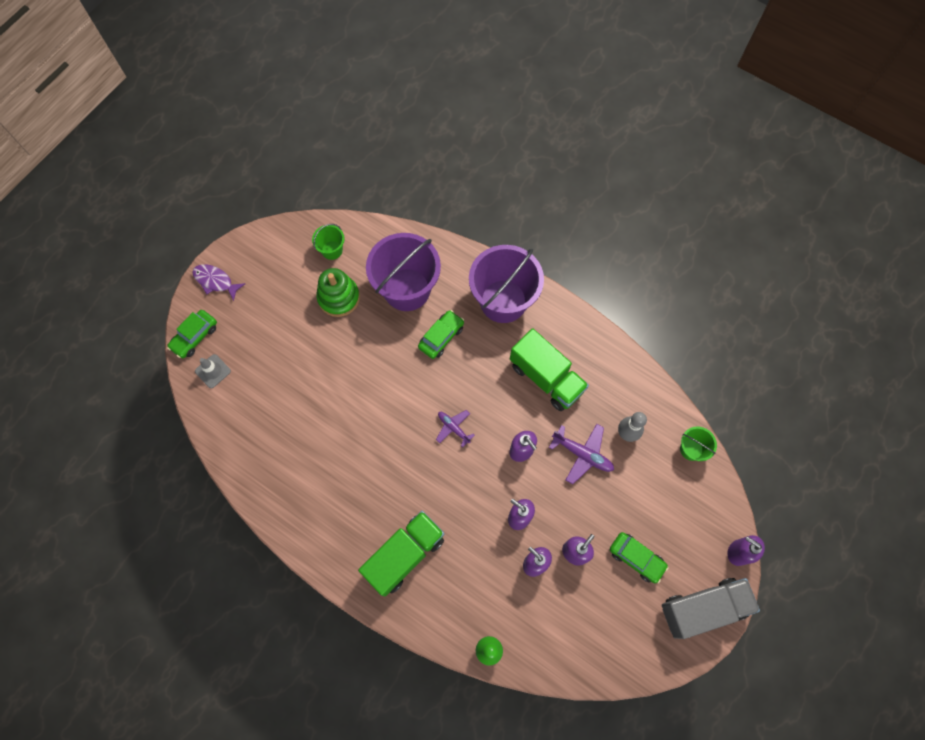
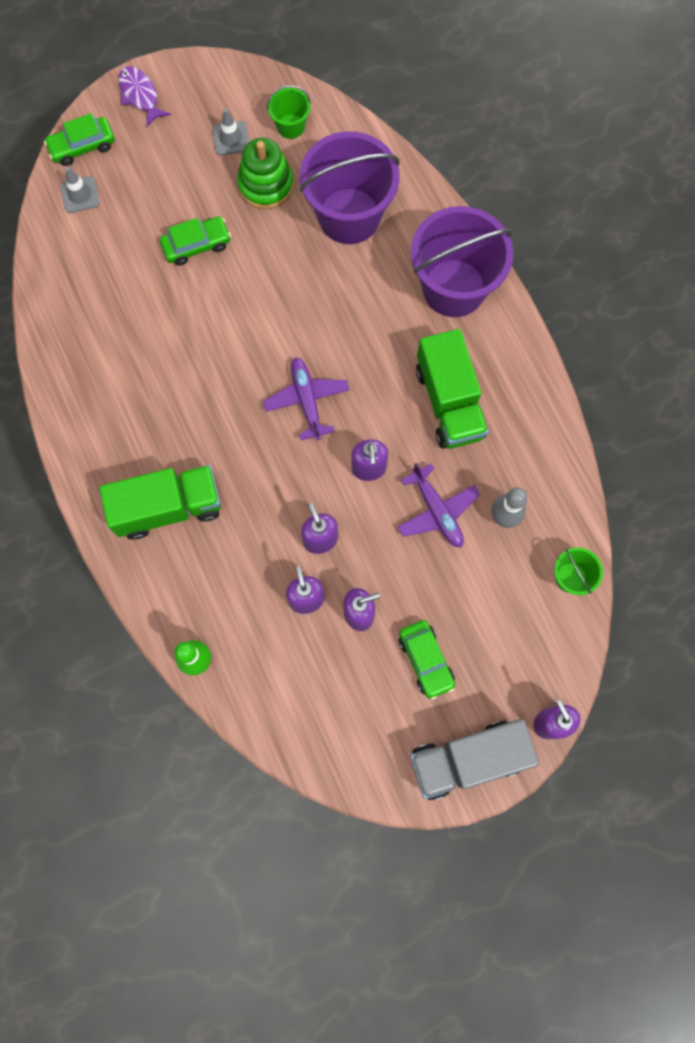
camera: 30 degrees right, 5 degrees up
(296, 278) = (231, 138): none -> grey traffic cone
(441, 337) = (355, 291): green car -> green car (196, 245)
(453, 428) = (307, 400): purple plane -> purple plane, size x1.53
(703, 608) = (468, 759): grey truck -> grey truck turned 150 degrees clockwise

